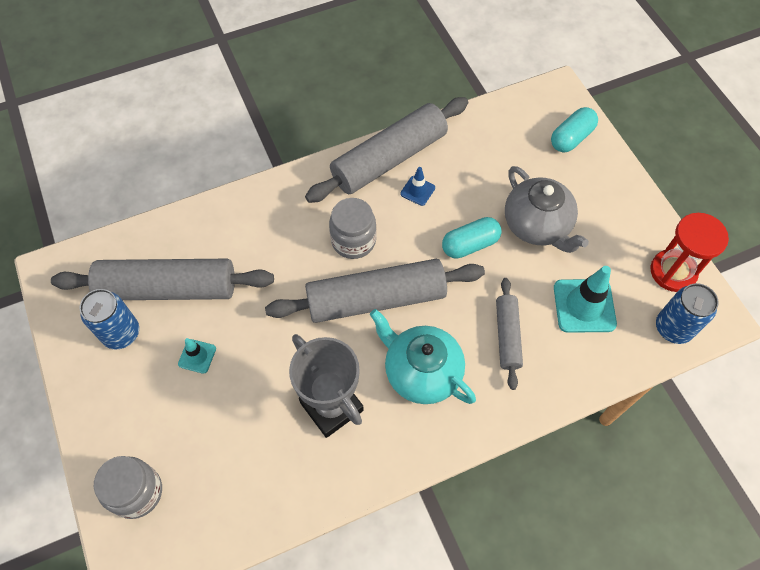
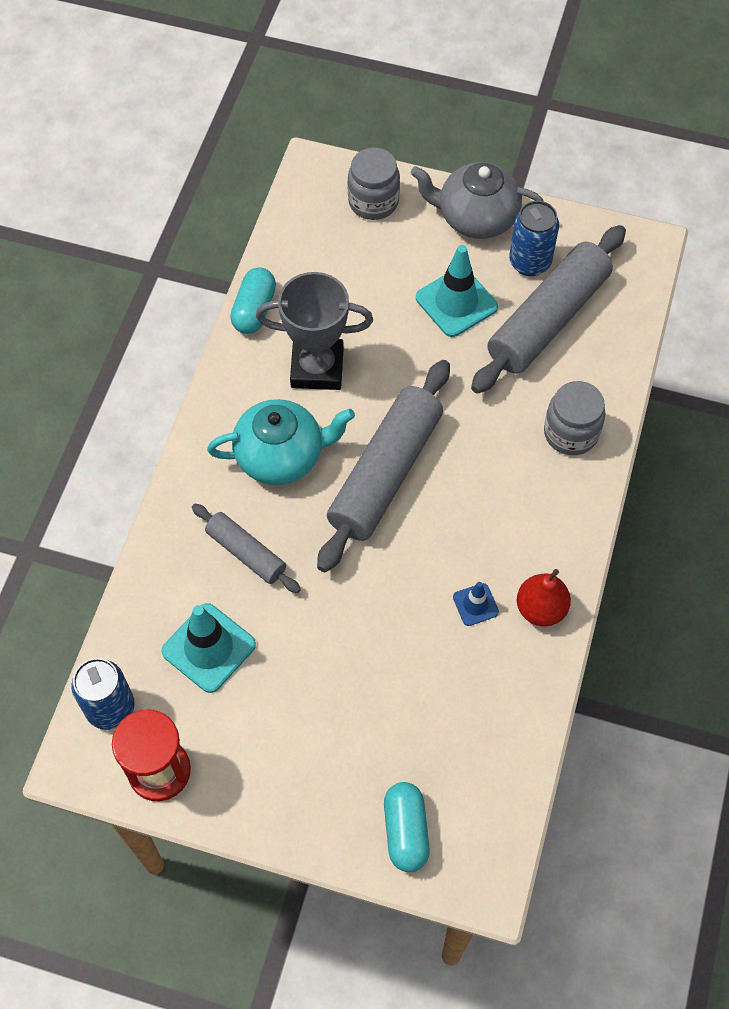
camera: 130 degrees right, 0 degrees up
(197, 356) = (456, 302): turquoise traffic cone -> turquoise traffic cone, size x1.89
(353, 241) = (467, 500): grey jar -> grey jar (570, 433)
(389, 159) = (541, 609): grey rolling pin -> red pear
(470, 244) = (368, 601): turquoise capsule -> turquoise capsule (254, 310)
(537, 225) = (331, 686): grey teapot -> grey teapot (476, 218)

